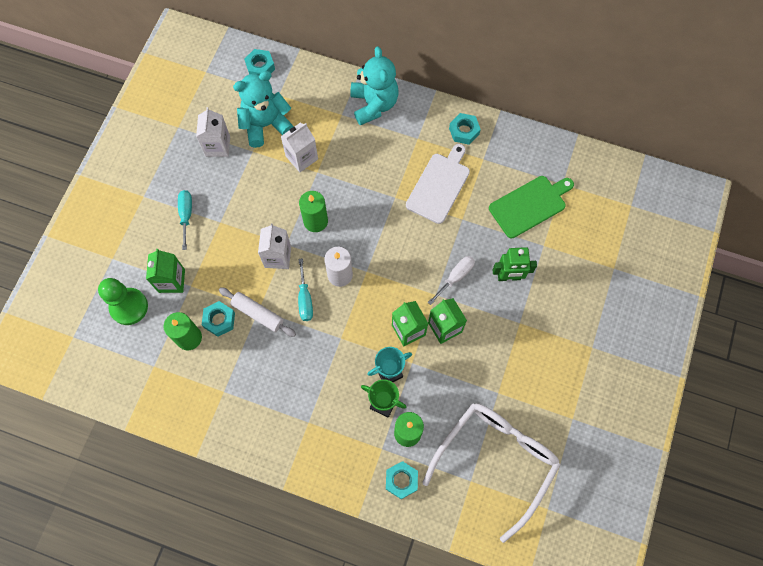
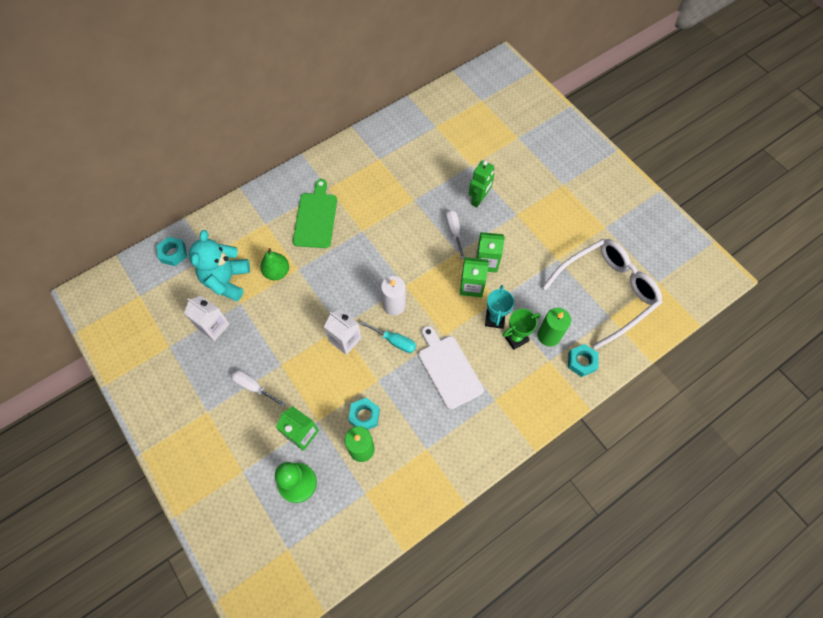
camera: 55 degrees left, 5 degrees down
(186, 215) = (253, 387): turquoise screwdriver -> white screwdriver
(258, 314) = (381, 383): white rolling pin -> none
(302, 158) = (277, 272): white carton -> green pear
(315, 221) = (337, 295): green candle -> none
(374, 104) = (277, 198): turquoise teddy bear -> none
(439, 185) = (376, 197): white cutting board -> white cutting board (448, 369)
(464, 131) = (348, 156): turquoise nut -> none
(495, 461) = (606, 292): white glasses -> white glasses turned 75 degrees clockwise
(529, 205) = (436, 154): green cutting board -> green cutting board (315, 217)

